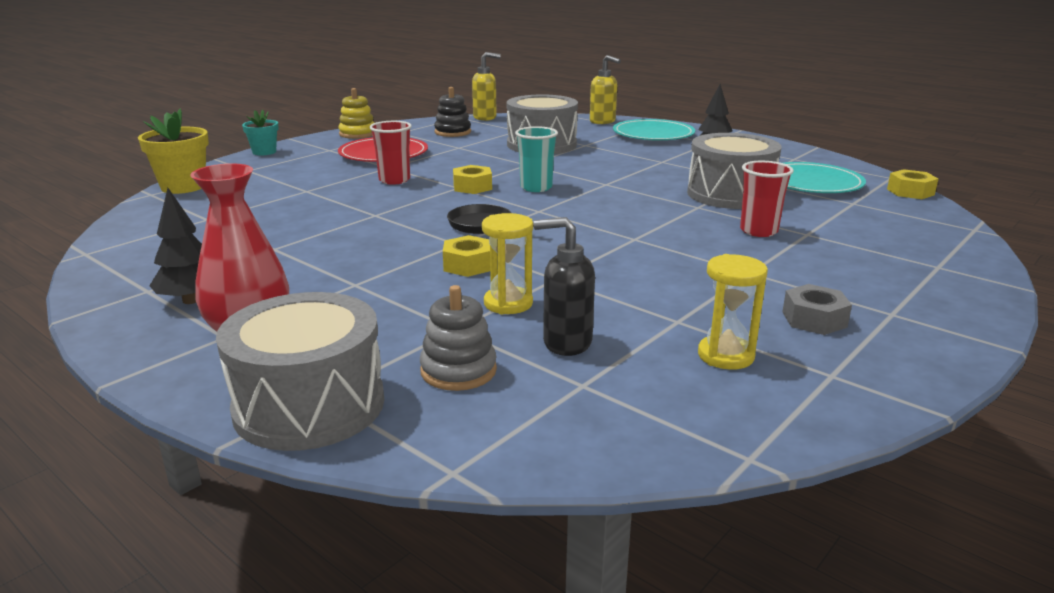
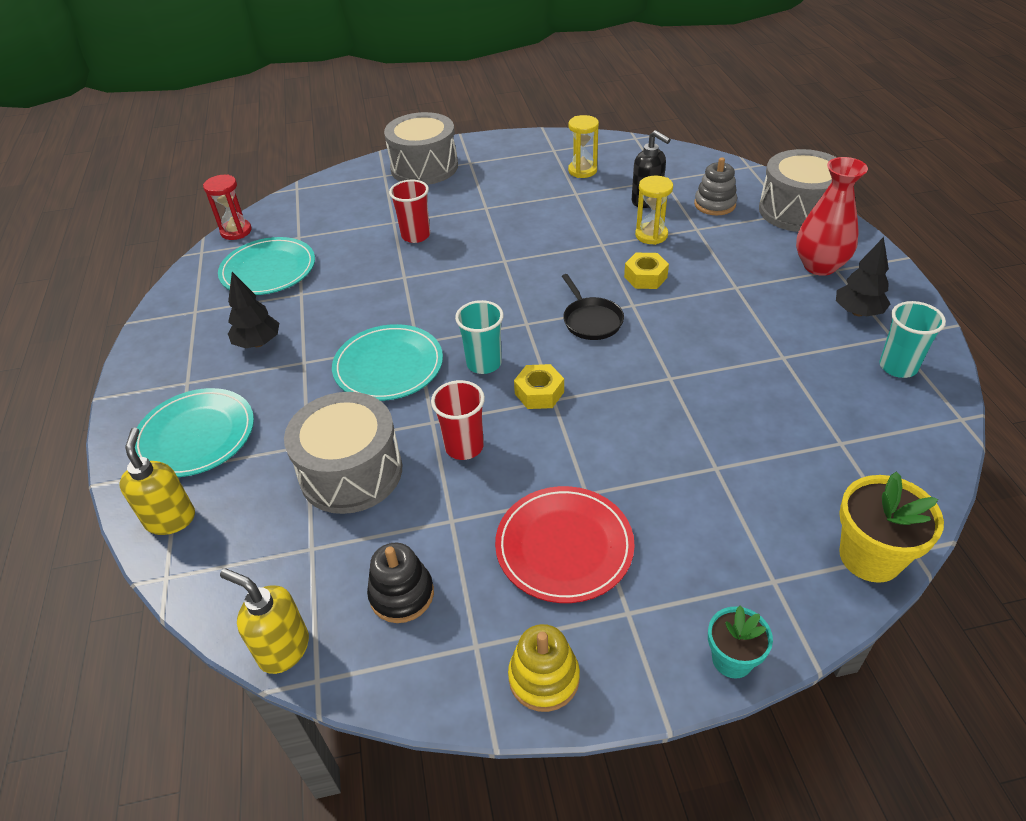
camera: 140 degrees left, 20 degrees up
(145, 270) = (898, 367): none -> turquoise cup
(394, 180) = (604, 449): red cup -> red cup (464, 447)
(602, 172) = (388, 366): none -> turquoise plate
(730, 194) = (353, 282): grey drum -> grey drum (424, 167)
(814, 319) = (511, 172): grey nut -> none
(910, 192) = (236, 231): yellow nut -> red hourglass

